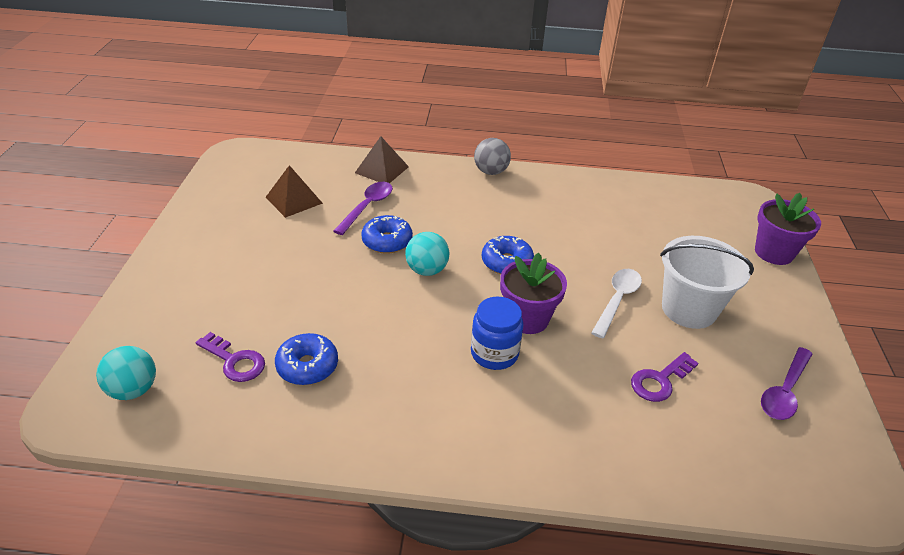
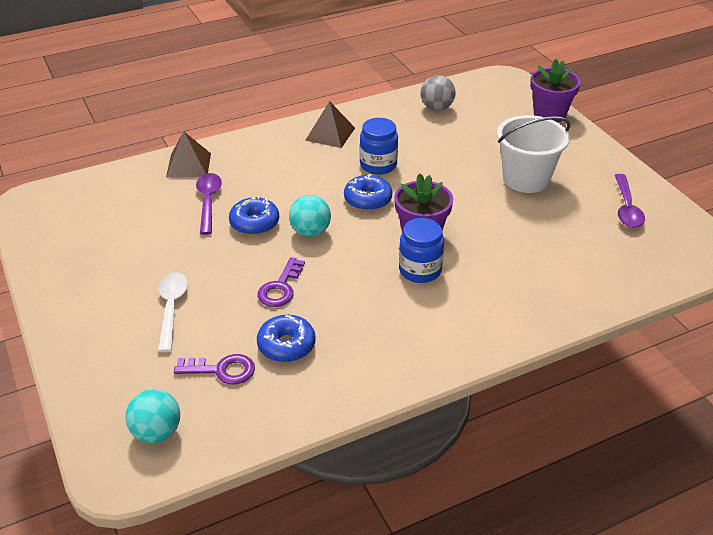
camera: 30 degrees left, 0 degrees up
(294, 200) = (133, 222): brown pyramid -> brown pyramid (330, 134)
(491, 171) = (287, 131): grey ball -> grey ball (436, 108)
(546, 234) = (378, 165): none -> blue jar
(617, 300) = (473, 194): white spoon -> white spoon (171, 308)
(660, 381) = (546, 237): purple key -> purple key (280, 288)

